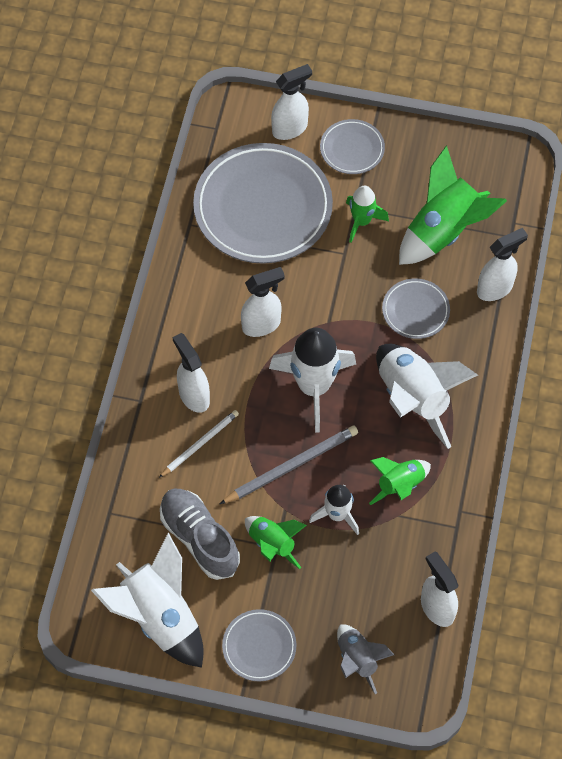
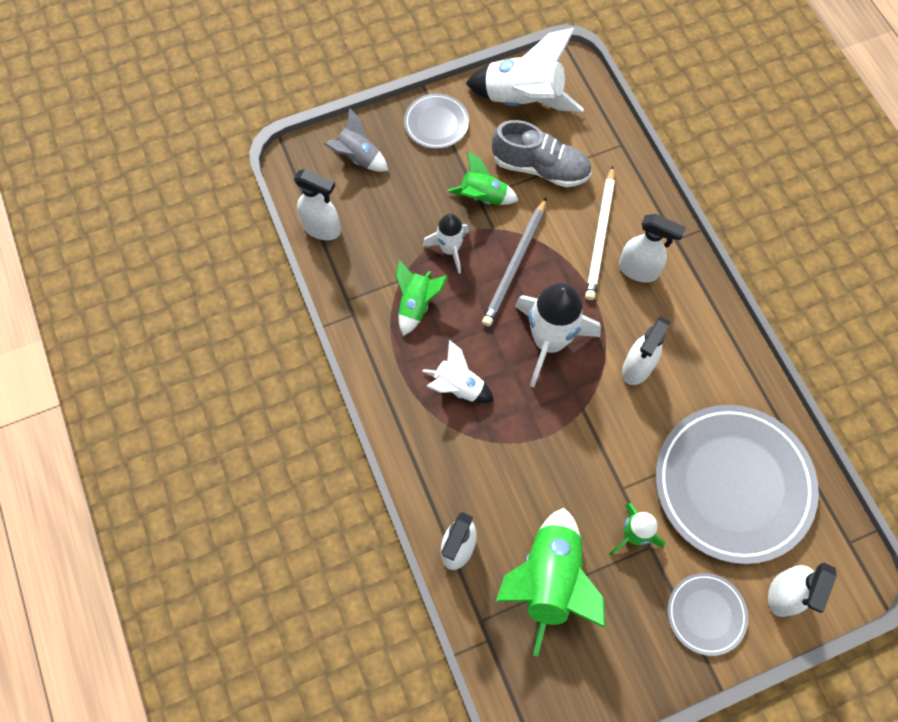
camera: 145 degrees right, 5 degrees up
(200, 444) = (600, 236): white pencil -> white pencil, size x1.51
(413, 398) = (458, 386): white rocket -> white rocket, size x0.57
(415, 311) = (515, 473): grey plate -> none

